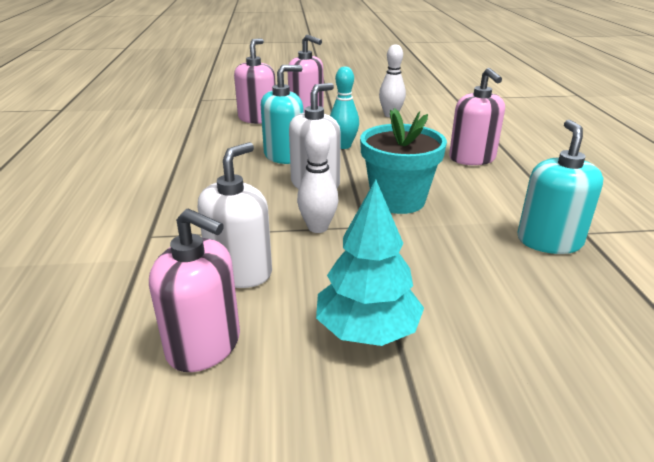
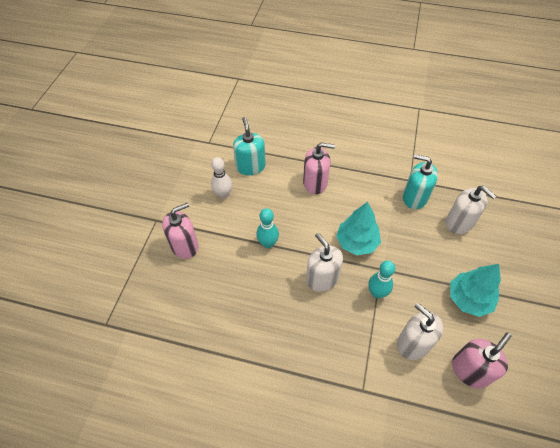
camera: 70 degrees left, 25 degrees up
(257, 118) = (185, 286): pink soap dispenser -> none
(284, 156) = (270, 285): turquoise soap dispenser -> turquoise soap dispenser (250, 166)
(318, 228) = (377, 293): white bowling pin -> turquoise bowling pin
(398, 200) = (356, 242): turquoise flower pot -> turquoise tree
(550, 301) = (459, 223): none -> white soap dispenser

